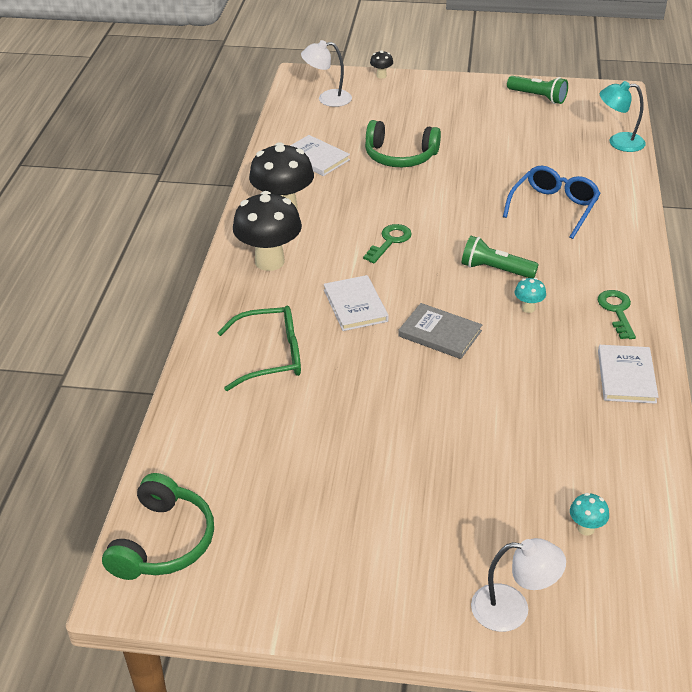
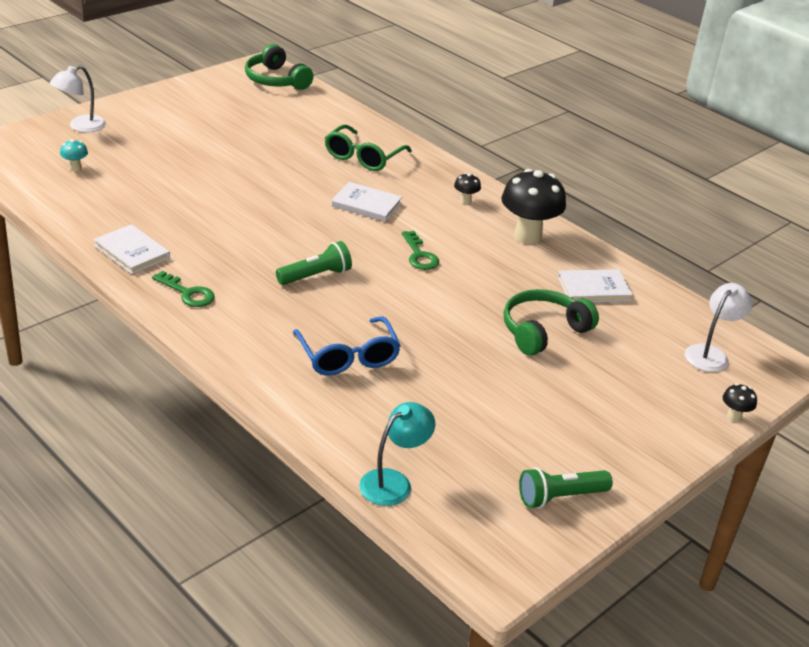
camera: 125 degrees right, 5 degrees down
(269, 261) = (465, 201): black mushroom -> black mushroom, size x0.44
(440, 333) = (288, 216): grey book -> none
(528, 308) = (254, 261): turquoise mushroom -> none

